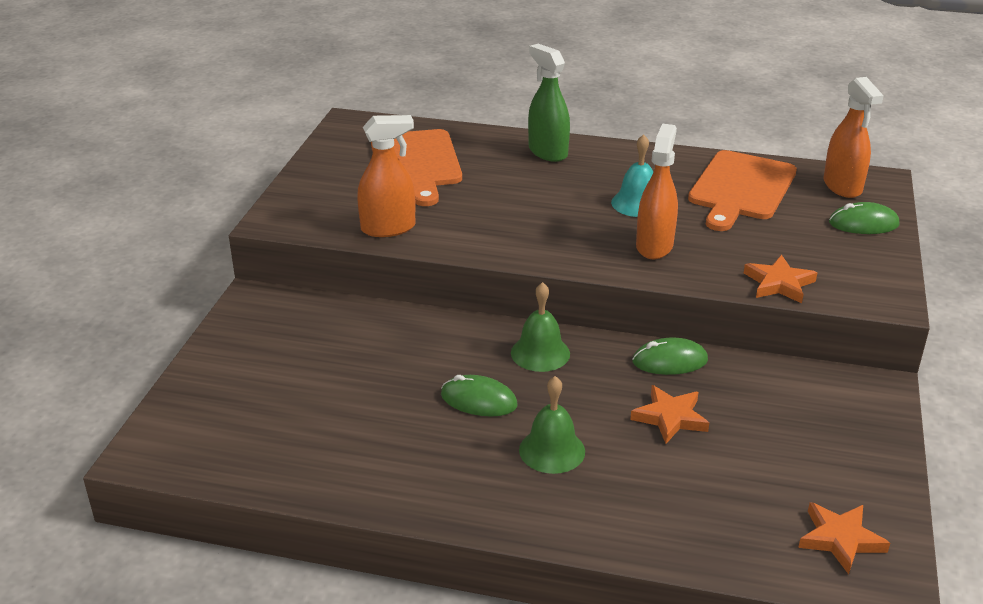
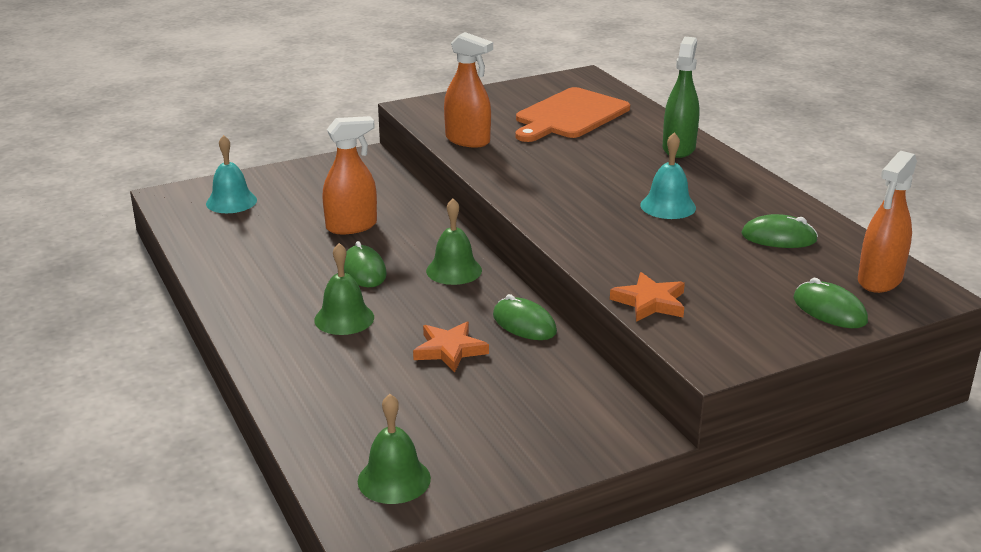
camera: 50 degrees right, 5 degrees down
(223, 418) = (231, 202): none -> turquoise bell
(654, 246) = (614, 234): orange spray bottle -> orange spray bottle (352, 226)
(741, 188) = (778, 237): orange cutting board -> green mouse
(840, 539) = (394, 479): orange star -> green bell

